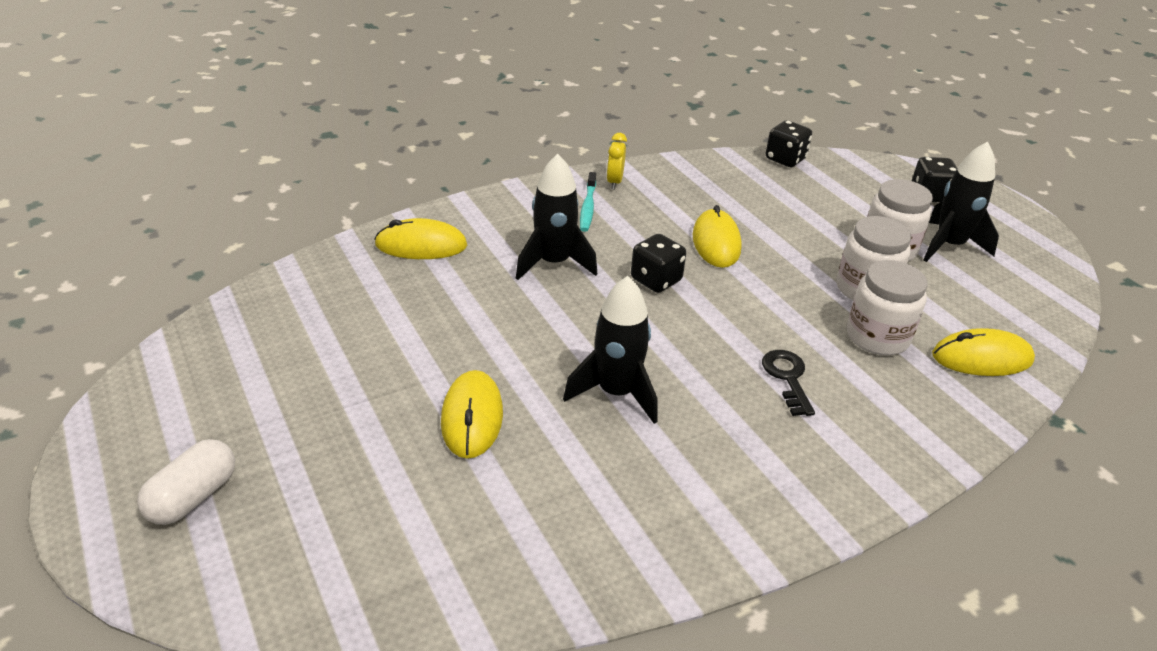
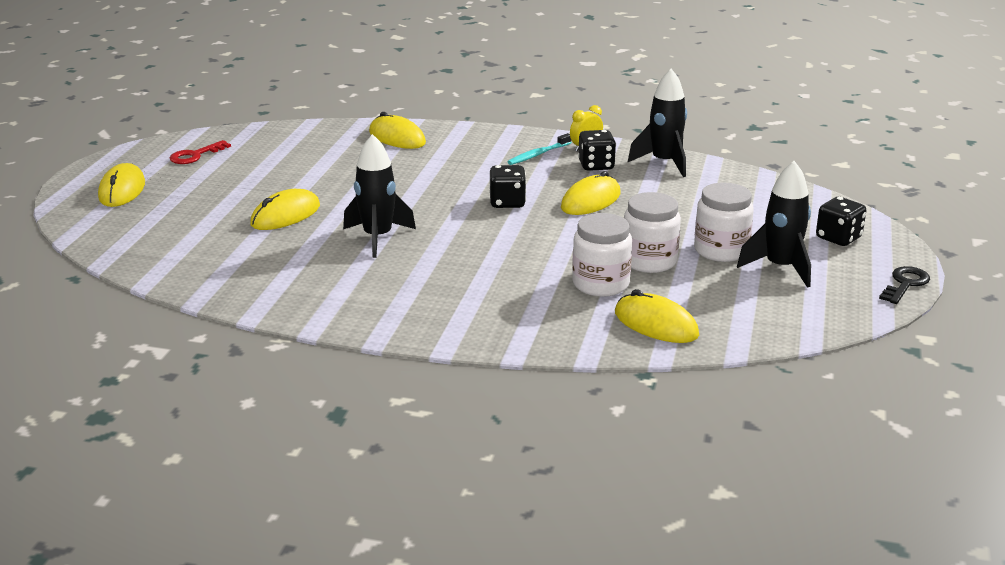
camera: 45 degrees right, 10 degrees down
(193, 497) = (122, 190): white capsule -> yellow mouse
(213, 384) = (195, 155): none -> red key
(554, 263) = (459, 172): black rocket -> black rocket (664, 163)
(785, 159) = (754, 178): black dice -> black dice (596, 166)
(787, 378) = (493, 274): black key -> black key (905, 284)

